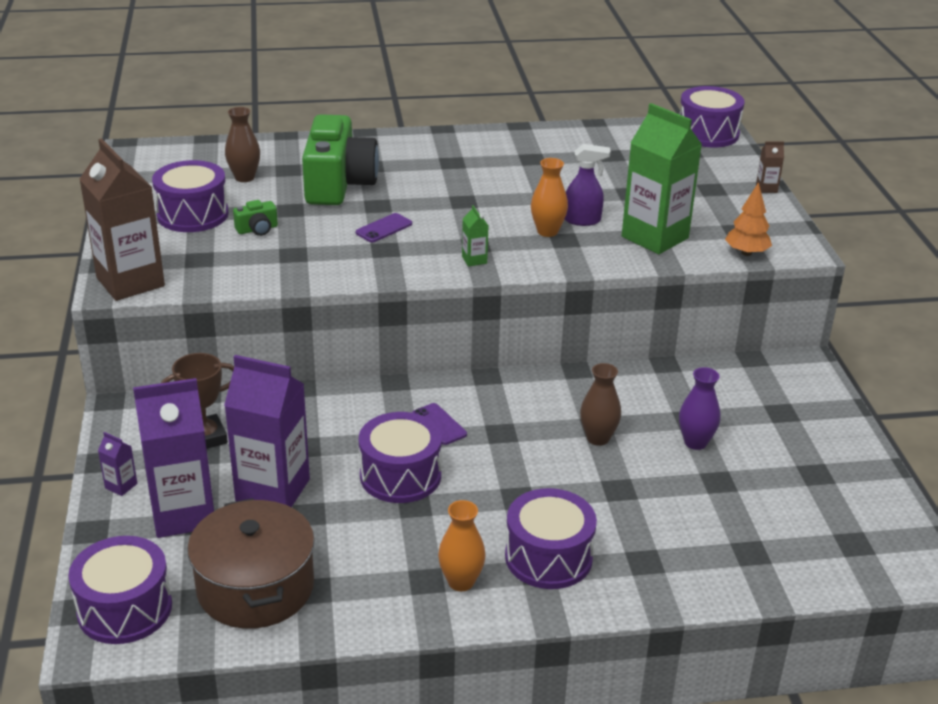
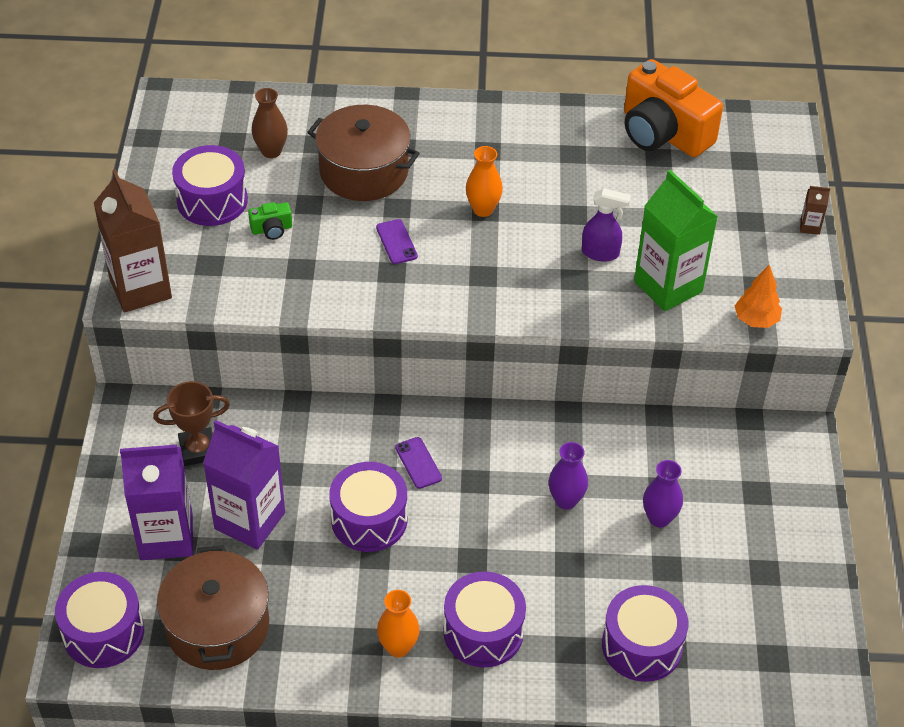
camera: 10 degrees right, 15 degrees up
(121, 486) = (115, 497): purple carton -> none
(338, 184) = (364, 171): green camera -> brown pot
(384, 228) = (396, 242): purple phone -> purple phone turned 75 degrees counterclockwise
(474, 260) = (476, 297): green carton -> none
(547, 231) = (560, 265): orange vase -> orange vase (483, 209)
(598, 438) = (566, 500): brown vase -> purple vase
(609, 140) = (663, 133): none -> orange camera
(707, 133) = (774, 133): purple drum -> purple drum (642, 645)

